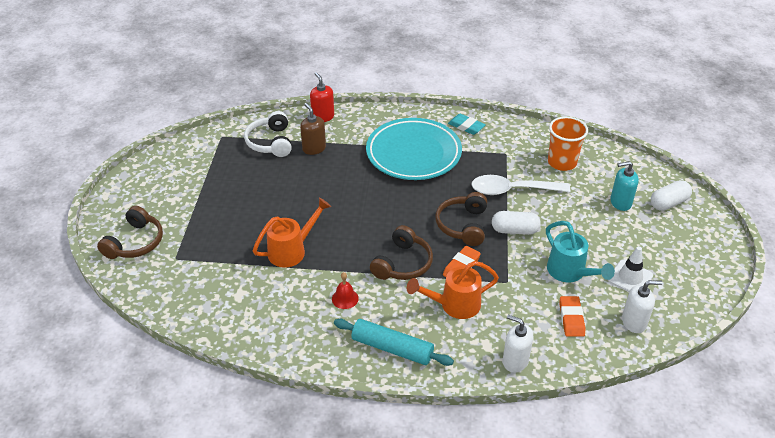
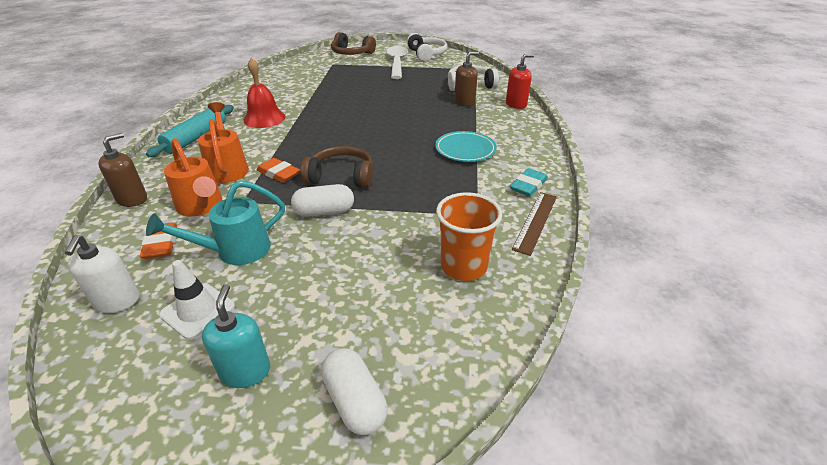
camera: 90 degrees right, 5 degrees down
(160, 172) = (426, 54): none -> white headphones
(291, 250) = (328, 98): orange watering can -> orange watering can (201, 206)
(345, 298) = (264, 118): red bell -> red bell, size x1.77
(403, 264) = (295, 143): brown headphones -> none
(413, 153) = (465, 150): turquoise plate -> turquoise plate, size x0.55
(510, 129) = (535, 221): none -> brown ruler
(512, 190) = (400, 215): white spoon -> white spoon (397, 63)
(514, 230) = (324, 212): white capsule -> white capsule turned 75 degrees clockwise
(515, 361) = (132, 199): white soap dispenser -> brown soap dispenser
(571, 318) = (161, 244): orange eraser -> orange eraser turned 75 degrees clockwise
(620, 202) = (364, 325): turquoise soap dispenser -> turquoise soap dispenser (245, 371)

